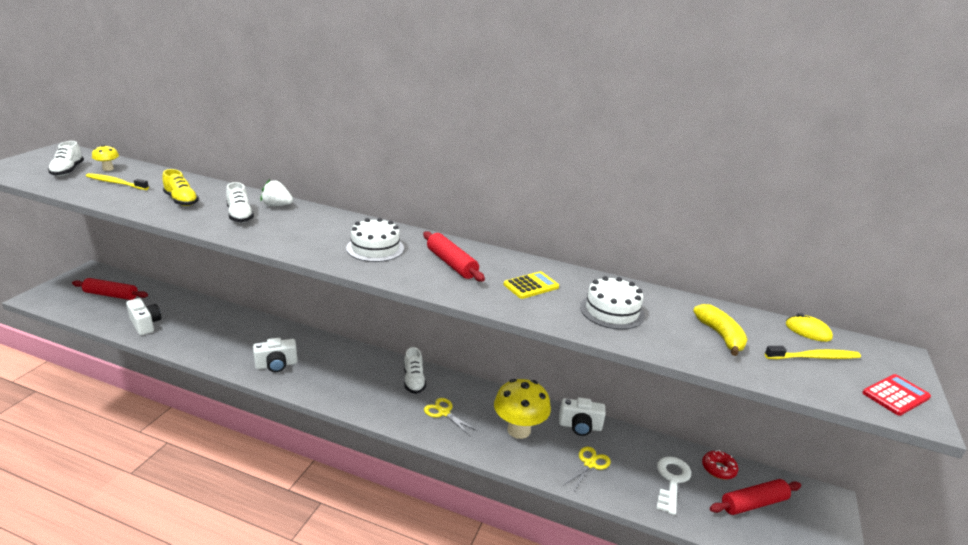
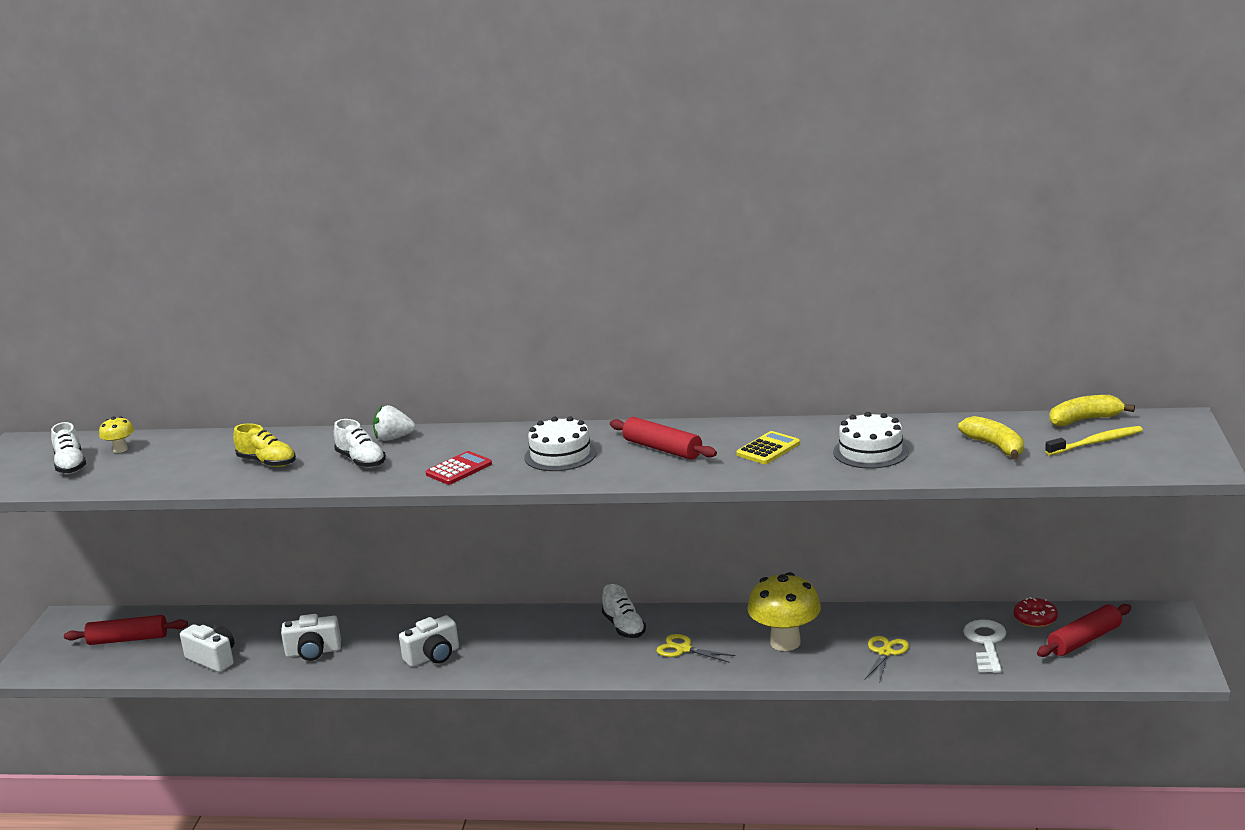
camera: 10 degrees left, 5 degrees down
(116, 183) = (155, 463): yellow toothbrush -> none
(580, 426) = (856, 620): white camera -> white camera (313, 652)
(808, 331) = (1084, 420): yellow mouse -> yellow banana
(895, 395) = (1182, 456): red calculator -> red calculator (459, 469)

